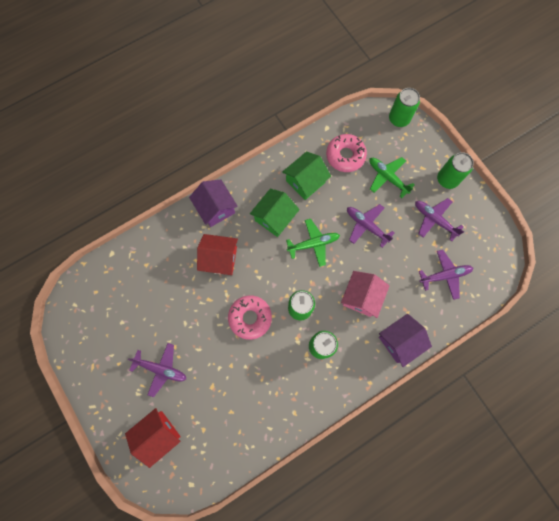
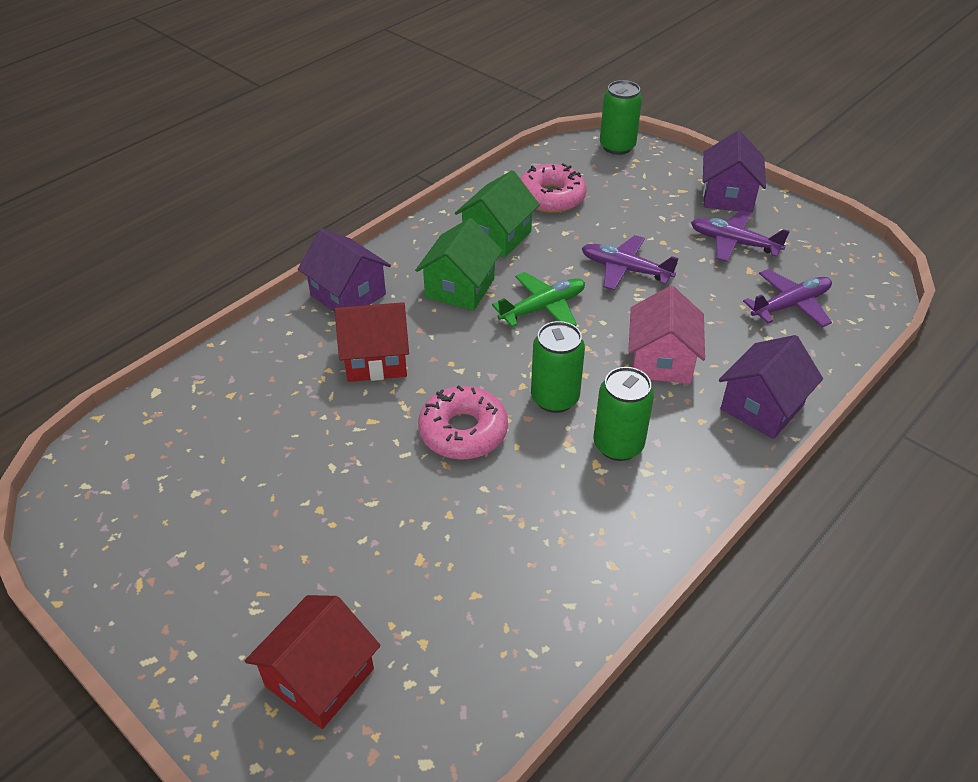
camera: 15 degrees left, 30 degrees down
(161, 369) = (299, 553): purple plane -> none
(387, 177) = (631, 209): green plane -> none
(447, 179) = (728, 196): green can -> purple house

